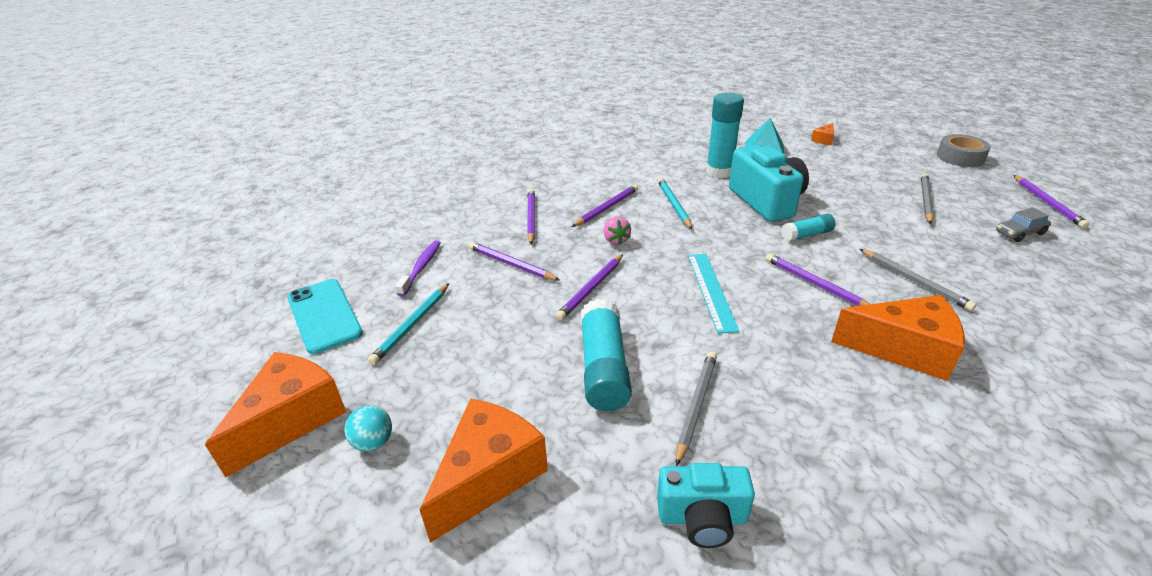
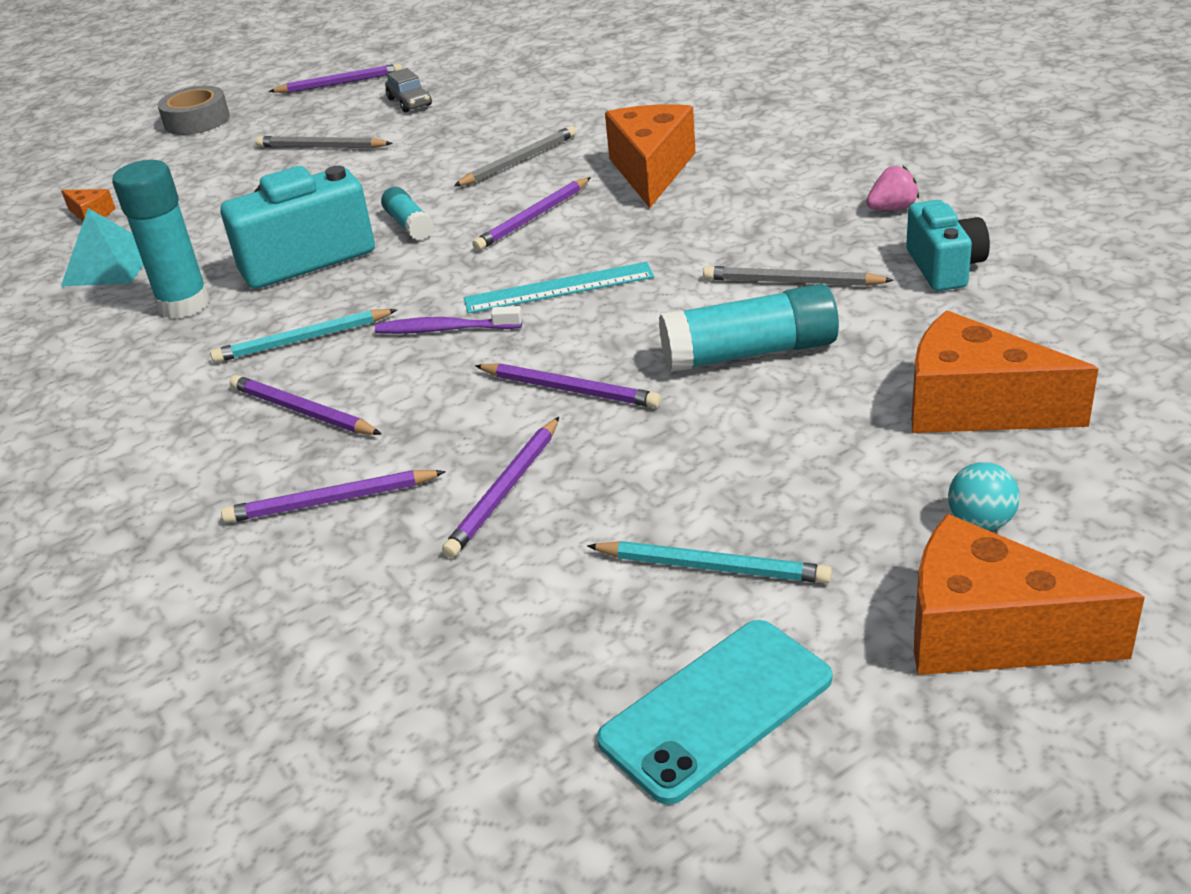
camera: 95 degrees left, 0 degrees up
(421, 267) = (525, 613): purple toothbrush -> purple toothbrush (444, 329)
(616, 240) = (420, 385): pink strawberry -> pink strawberry (892, 208)

